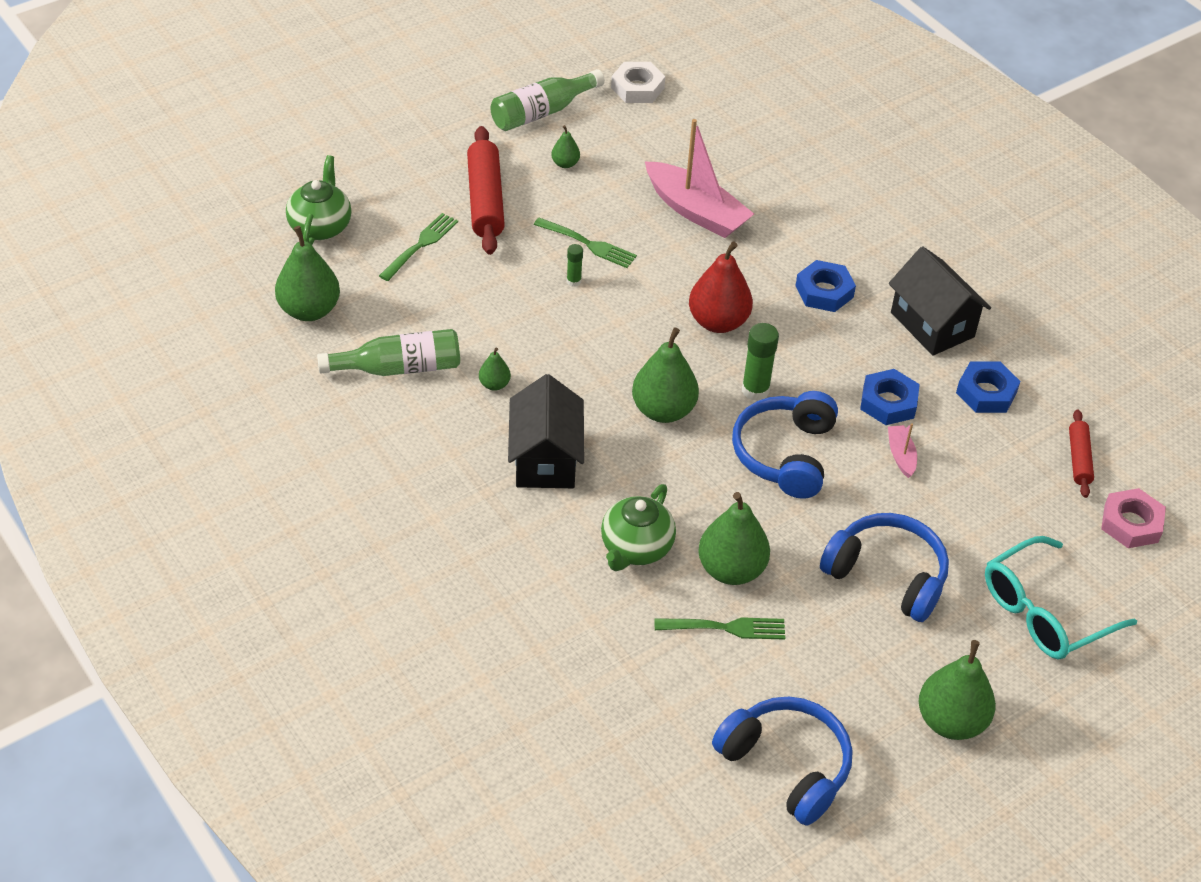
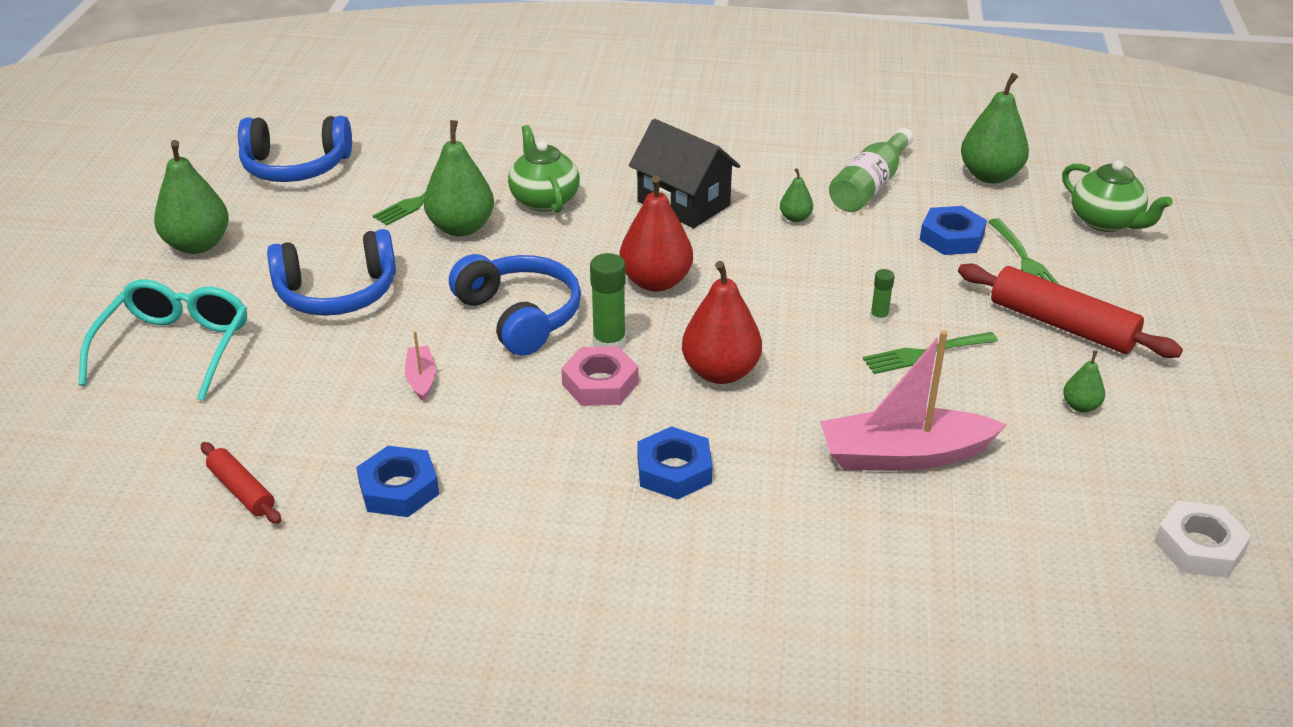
camera: 135 degrees right, 10 degrees down
(542, 112) = (1200, 438): green bottle -> none
(663, 410) = (656, 282): green pear -> red pear
(888, 402) = (483, 413): blue nut -> blue nut (951, 237)
(901, 455) = (421, 379): pink boat -> pink boat turned 135 degrees counterclockwise
(932, 325) = (529, 518): black house -> none
(1131, 523) = (140, 466): pink nut -> pink nut (600, 383)

